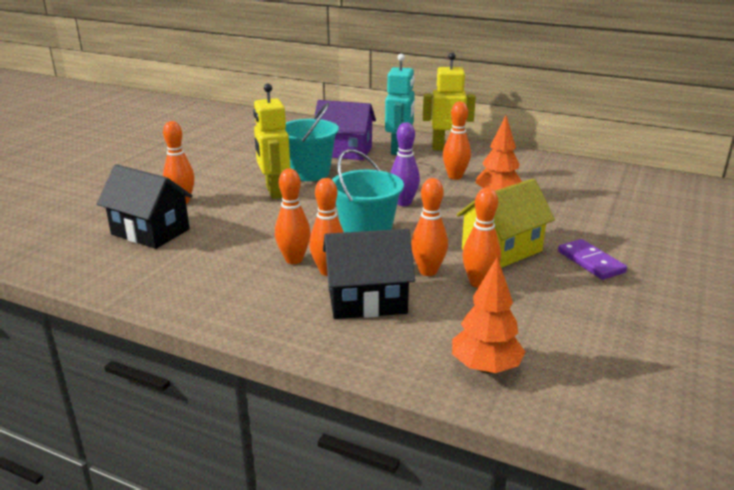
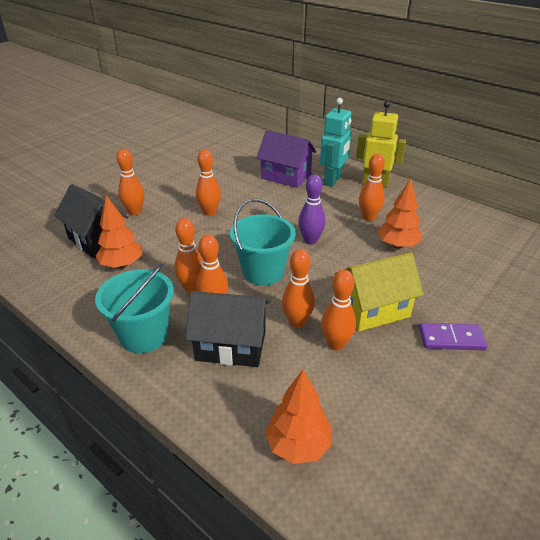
camera: 15 degrees right, 10 degrees up
(196, 250) = (122, 264): none -> orange tree
(274, 192) = (209, 212): yellow robot -> orange bowling pin
(309, 173) = (247, 196): turquoise bucket -> turquoise bucket (144, 335)
(591, 262) = (451, 338): purple domino -> purple domino turned 75 degrees counterclockwise

